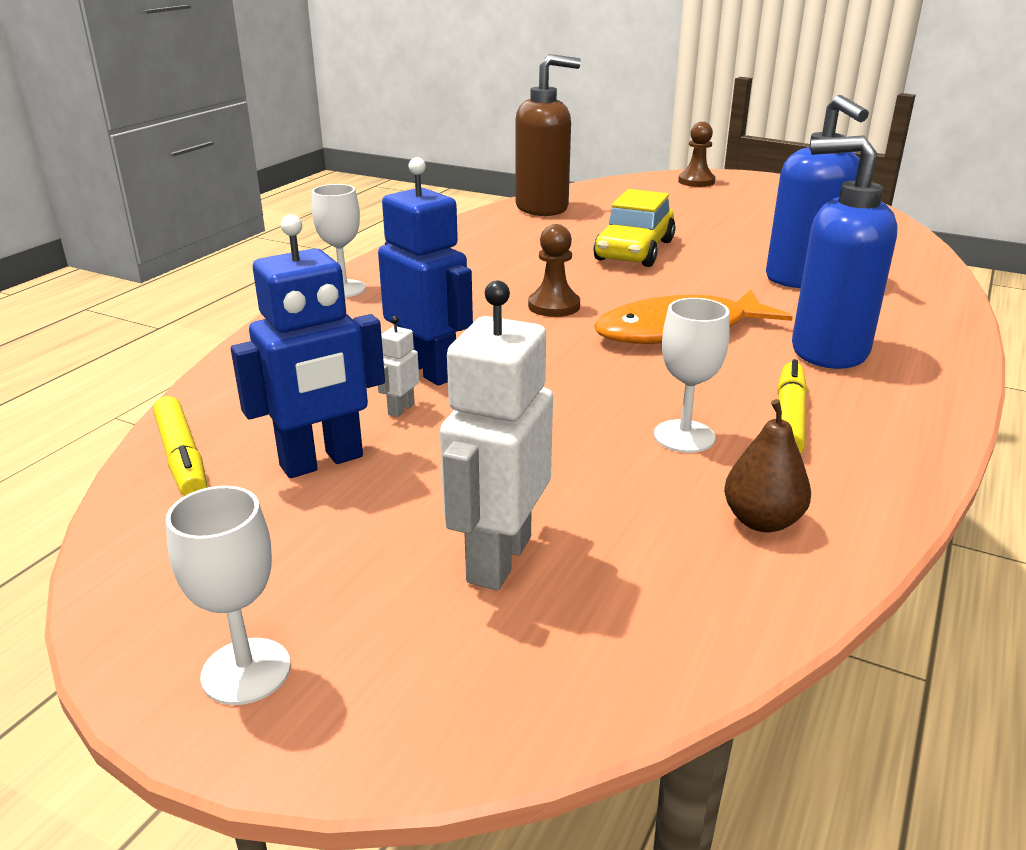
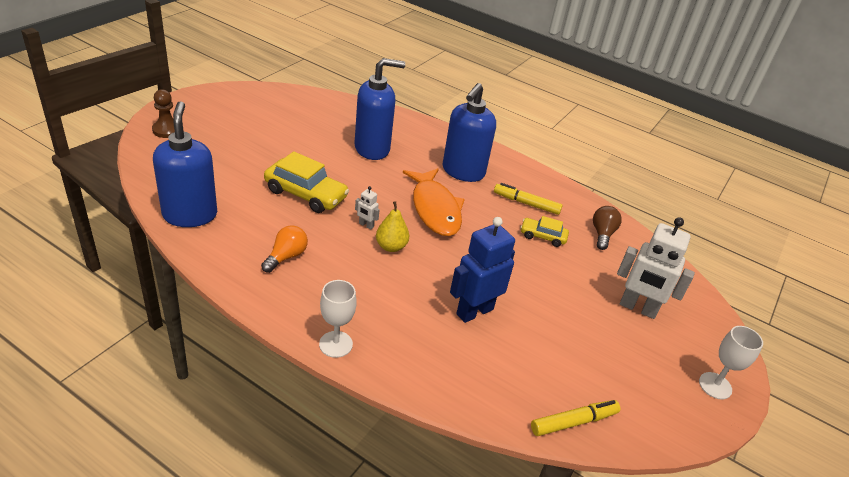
camera: 90 degrees left, 10 degrees up
(322, 462) = (573, 361): blue robot -> none
(401, 409) = (519, 327): white robot -> white robot (366, 225)
(494, 253) = (286, 257): none -> orange light bulb
(542, 208) = (190, 215): brown soap dispenser -> blue soap dispenser
(554, 306) = (391, 246): brown pawn -> yellow pear
(684, 436) = (542, 236): white goblet -> yellow car
(762, 521) = (602, 234): brown pear -> brown light bulb

